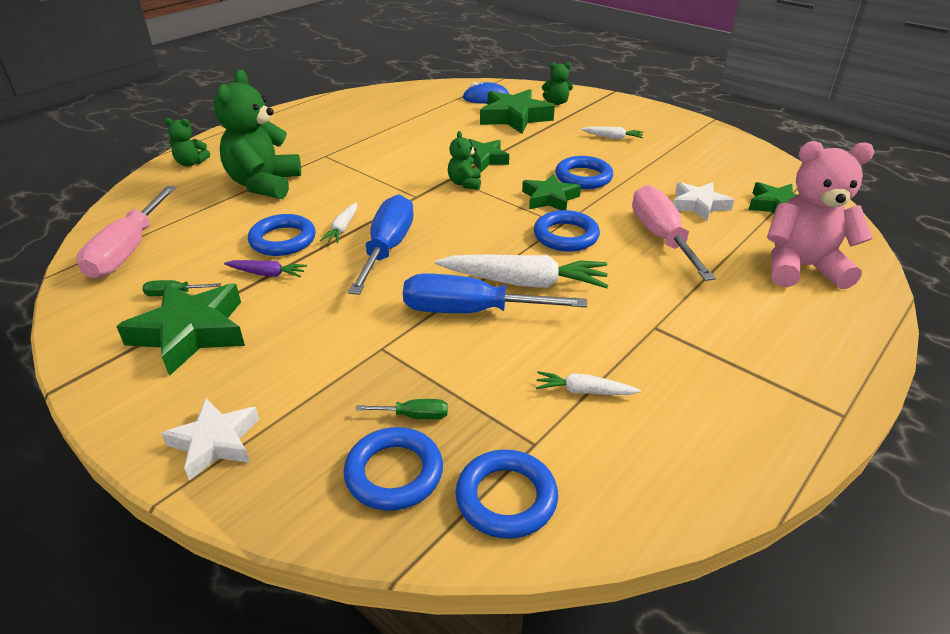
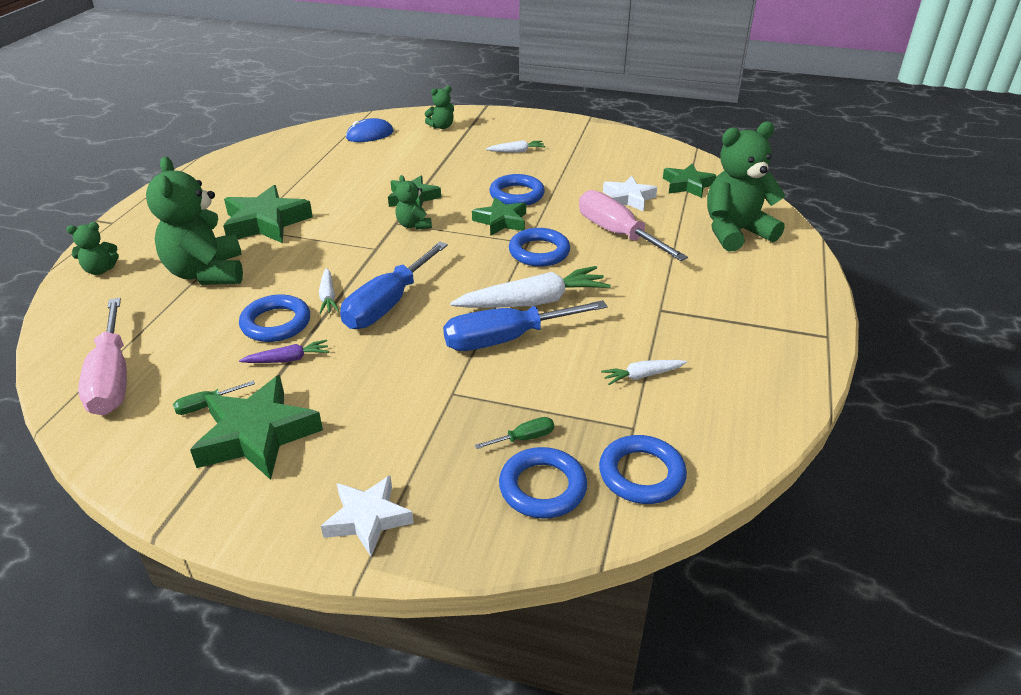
camera: 25 degrees left, 0 degrees up
(387, 248) = (388, 304): blue screwdriver -> blue screwdriver turned 135 degrees counterclockwise
(514, 117) = (412, 149): green star -> green star (266, 223)
(801, 267) = (735, 232): pink teddy bear -> green teddy bear

